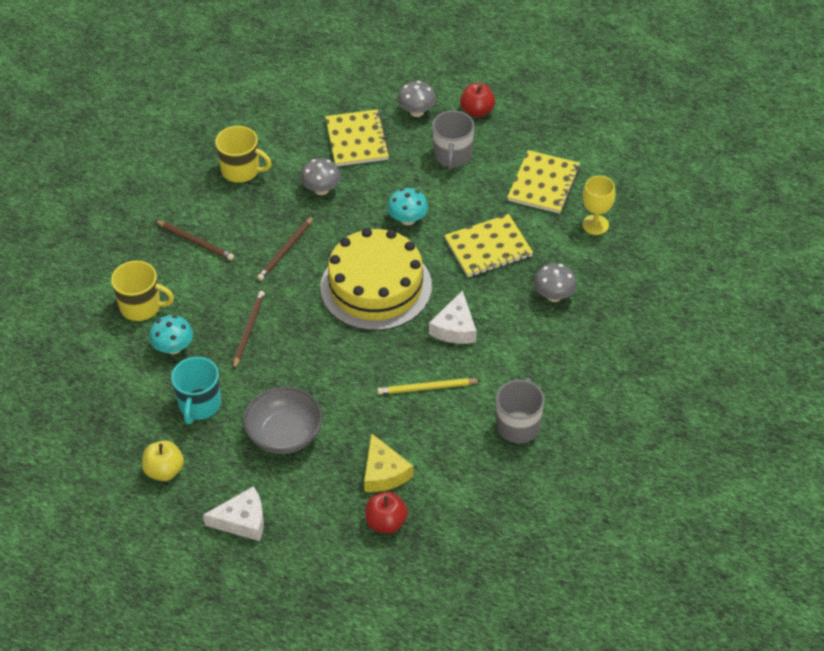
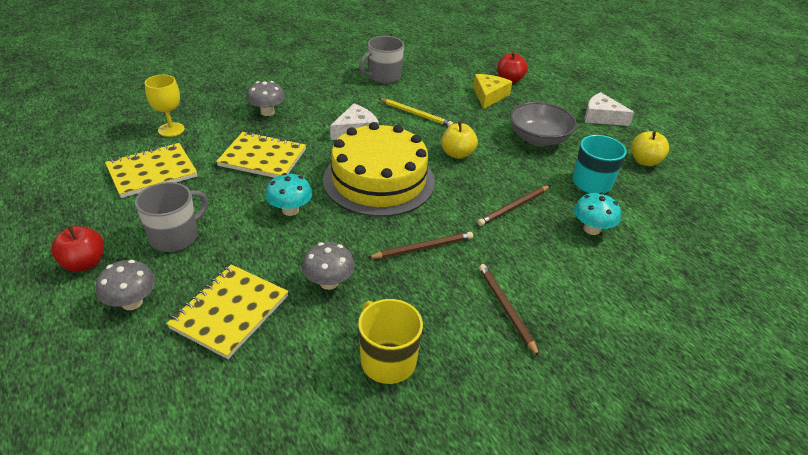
camera: 145 degrees left, 10 degrees down
(141, 306) = (604, 278): yellow mug -> none
(341, 360) = (457, 154): none -> yellow apple

